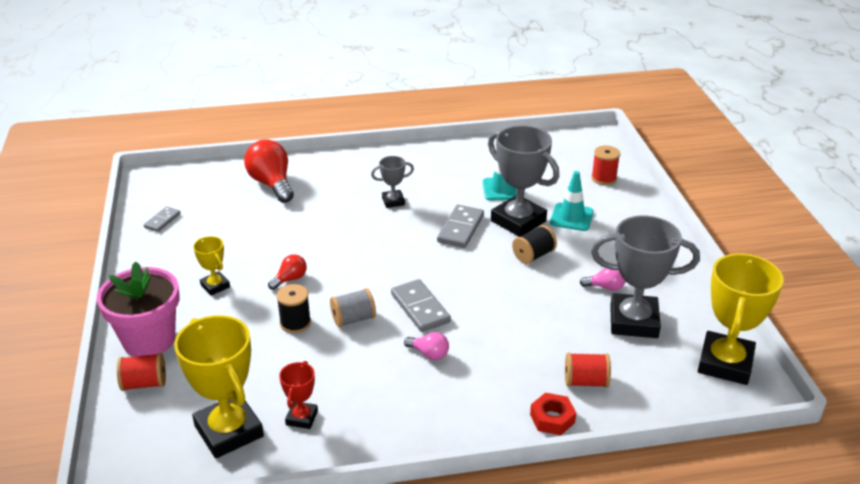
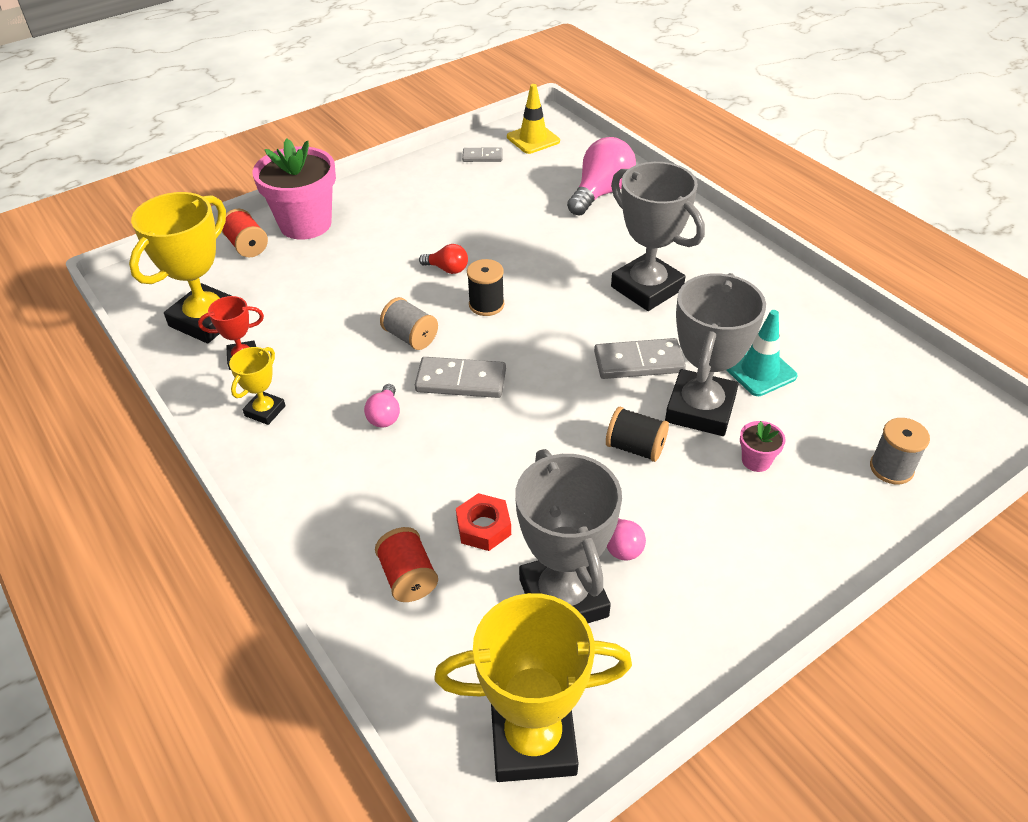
camera: 65 degrees right, 10 degrees up
(168, 190) = (533, 139): none -> yellow traffic cone
(215, 286) = (405, 228): yellow trophy -> yellow trophy (265, 411)
(272, 184) = (601, 193): red light bulb -> pink light bulb
(295, 323) = (380, 300): black spool -> black spool (486, 305)
(393, 201) = (646, 288): grey trophy -> grey trophy, size x2.01
(420, 308) = (461, 381): grey domino -> grey domino turned 60 degrees clockwise
(552, 418) = (325, 562): red nut -> red nut (483, 527)
(571, 217) = (756, 461): turquoise traffic cone -> pink flower pot
(603, 178) = (891, 468): red spool -> grey spool

